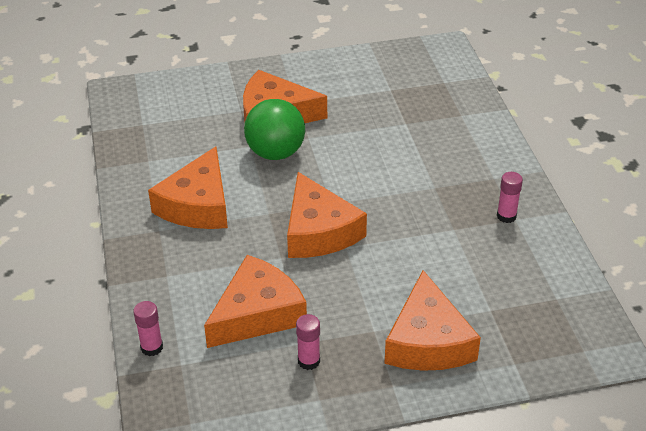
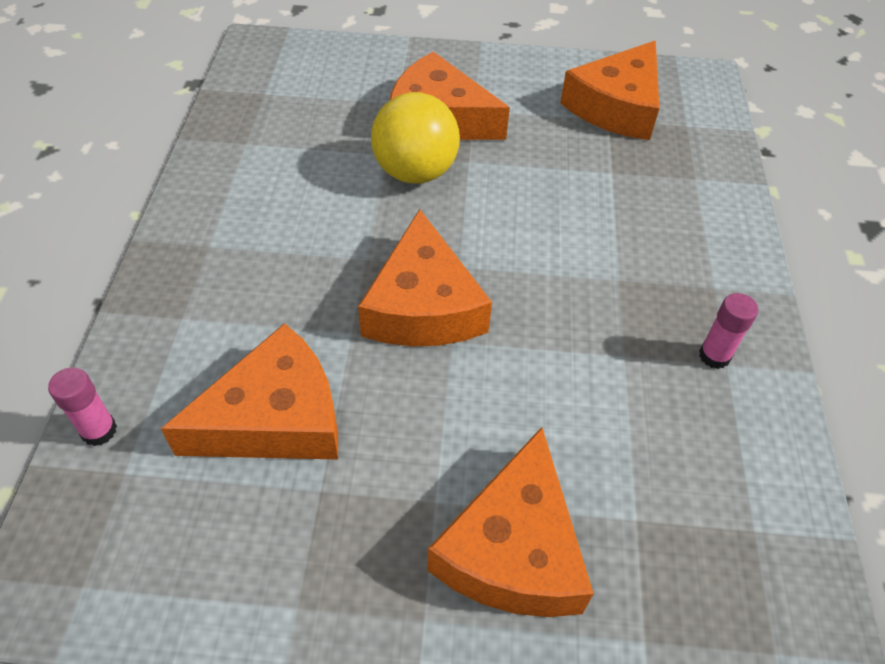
camera: 15 degrees right, 10 degrees up
(197, 205) = (276, 221): orange cheese -> orange cheese (616, 106)
(275, 153) = (415, 172): green ball -> yellow ball
(309, 361) = (312, 528): pink glue stick -> none

